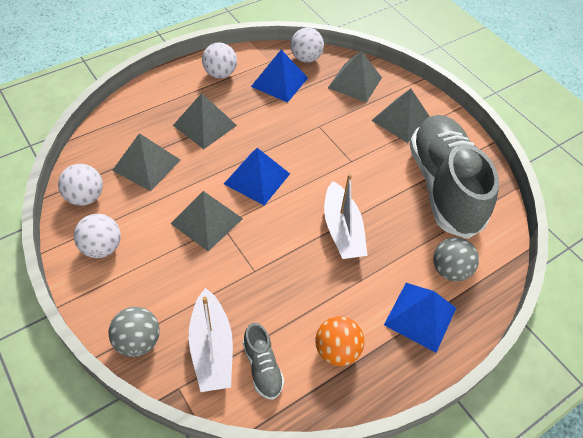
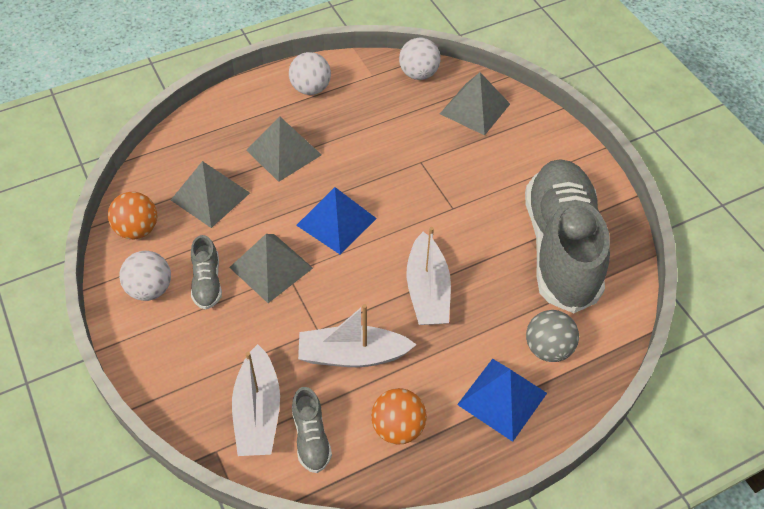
camera: 10 degrees right, 0 degrees up
(85, 197) = (137, 229): white ball -> orange ball
(138, 341) = (178, 396): grey ball -> none
(152, 238) = (207, 282): none -> grey shoe
(279, 82) = (381, 103): blue pyramid -> none
(287, 290) = (352, 355): none -> white boat
(401, 120) = (525, 160): grey pyramid -> none

